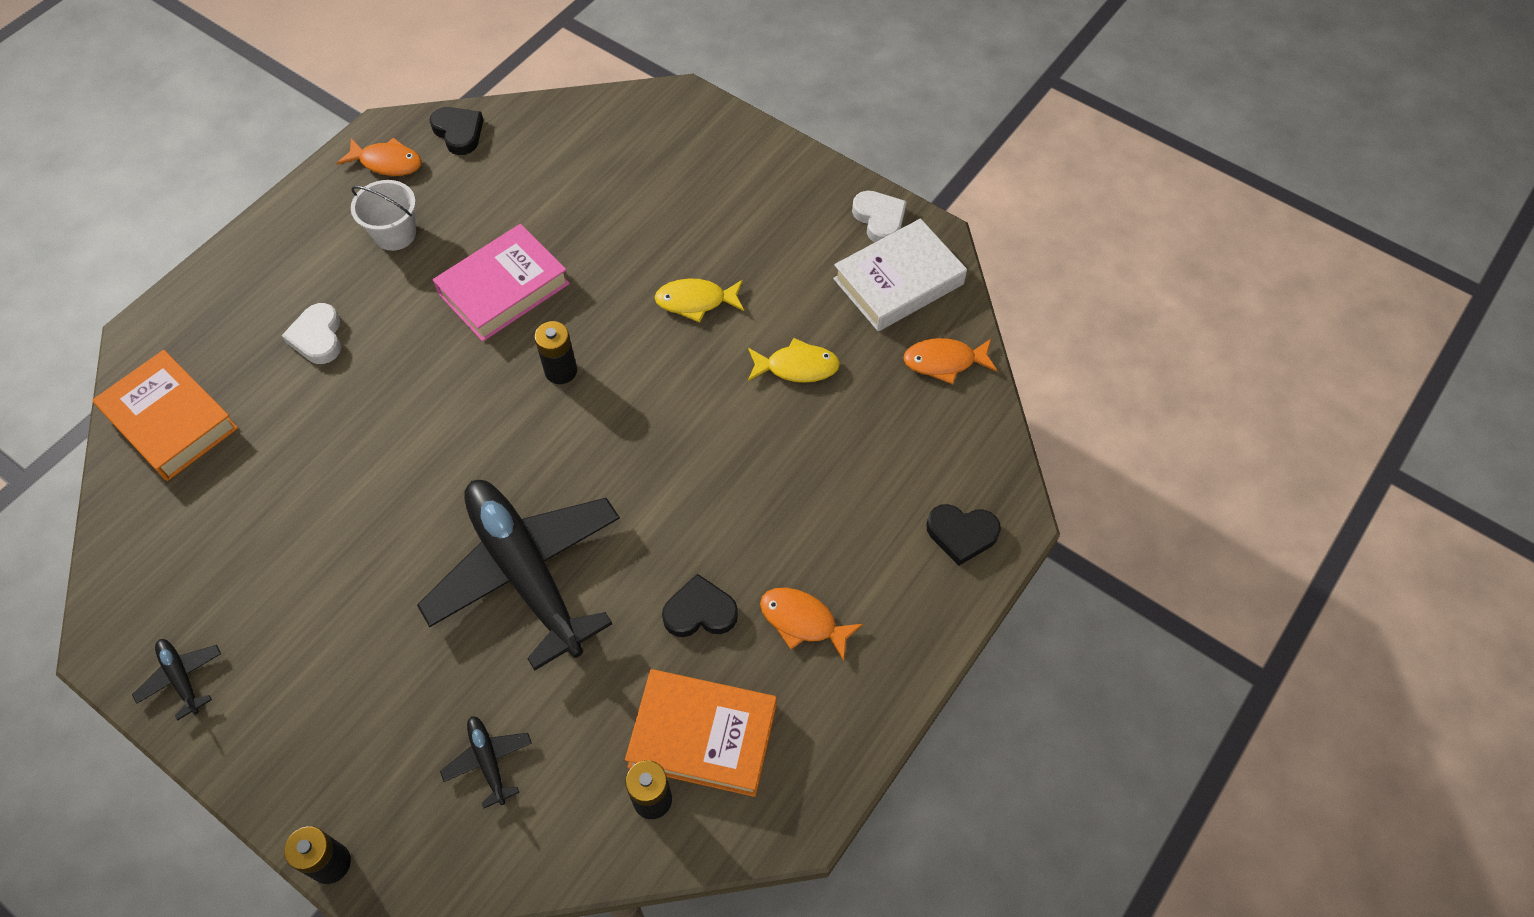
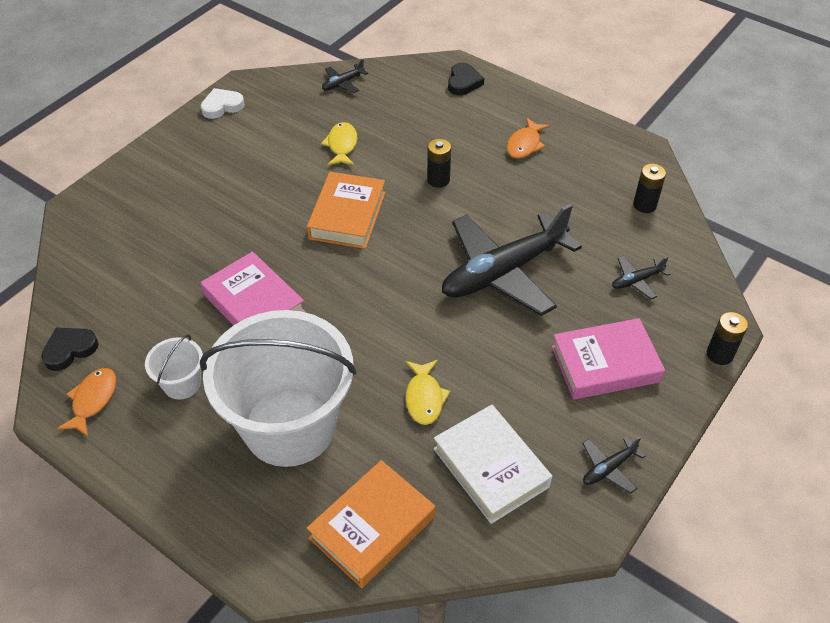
camera: 90 degrees left, 10 degrees down
(318, 337) = (290, 426): white heart -> white bucket
(342, 694) = (605, 364): none -> pink book
(561, 371) = (336, 264): black battery -> black battery (438, 180)
(696, 301) = (281, 194): yellow fish -> yellow fish (424, 398)
(700, 611) = (523, 187): black heart -> none
(703, 736) = (602, 185): orange book -> orange book (347, 215)
(898, 281) = (277, 100): white book -> white book (490, 467)
(944, 362) = (342, 83): orange fish -> black plane

